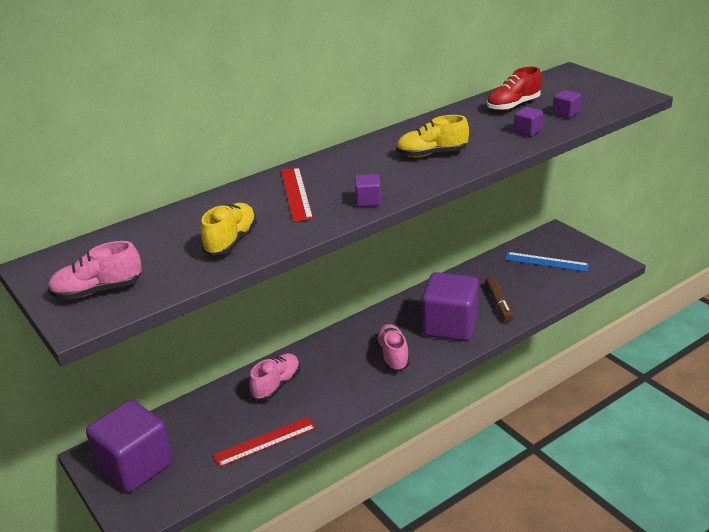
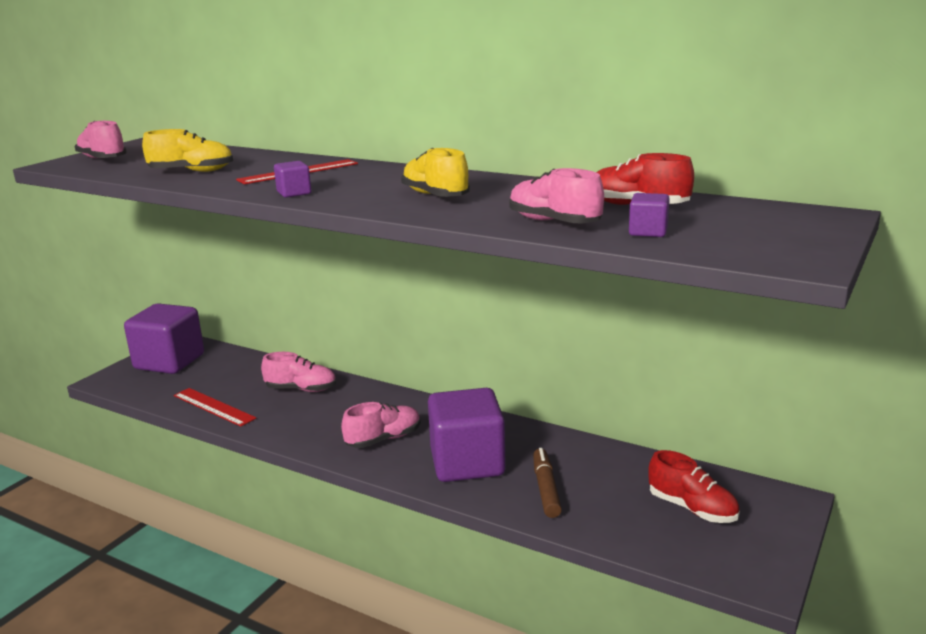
camera: 65 degrees right, 10 degrees down
(499, 303) = (546, 489): brown marker -> brown marker turned 120 degrees clockwise
(527, 131) = (554, 222): purple cube -> pink shoe
(546, 262) = (692, 508): blue ruler -> red shoe

